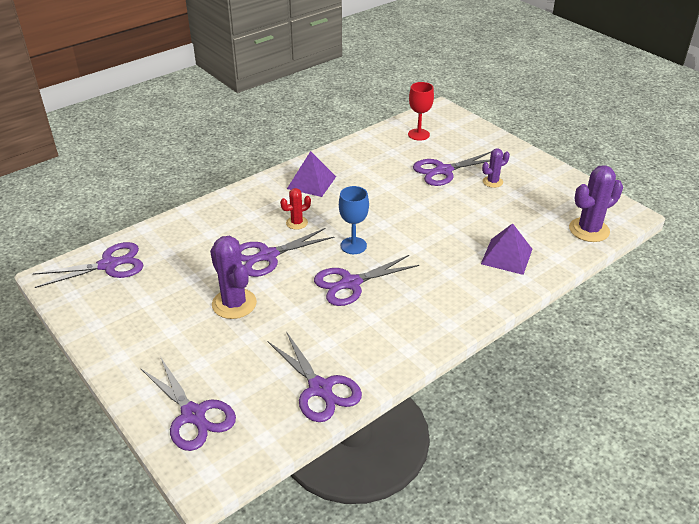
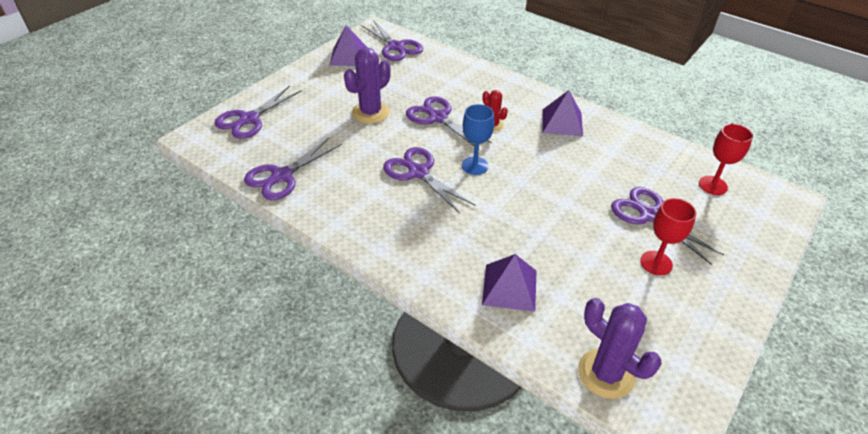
camera: 75 degrees right, 5 degrees up
(102, 308) = (349, 56): none -> purple pyramid
(492, 182) = (656, 263): purple cactus -> red goblet

